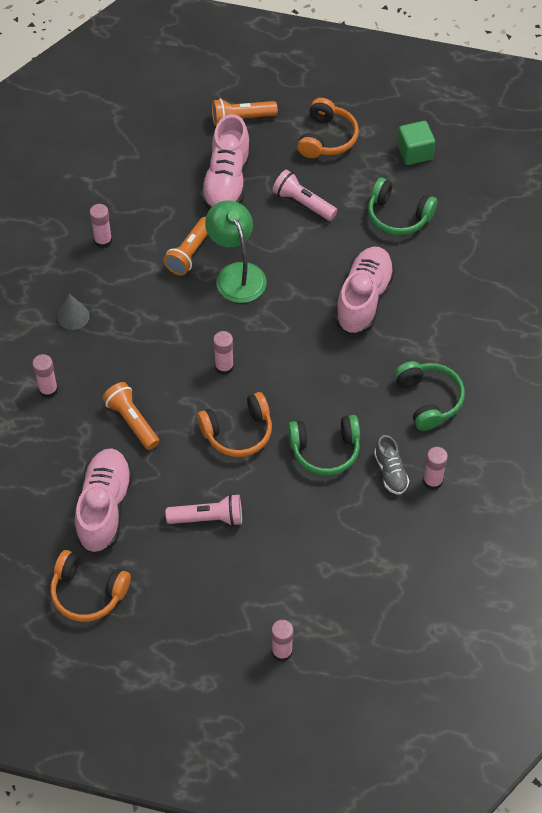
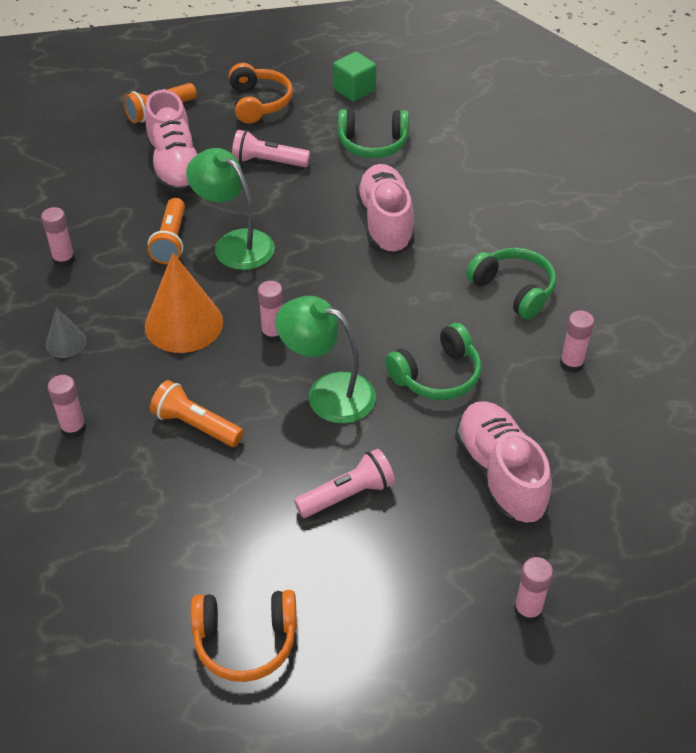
camera: 25 degrees left, 10 degrees down
(104, 508) = (213, 532): pink shoe -> pink shoe (500, 475)
(164, 332) = (184, 324): none -> orange cone
(238, 432) = (328, 392): orange headphones -> green lamp
(390, 472) = (521, 371): grey shoe -> none

